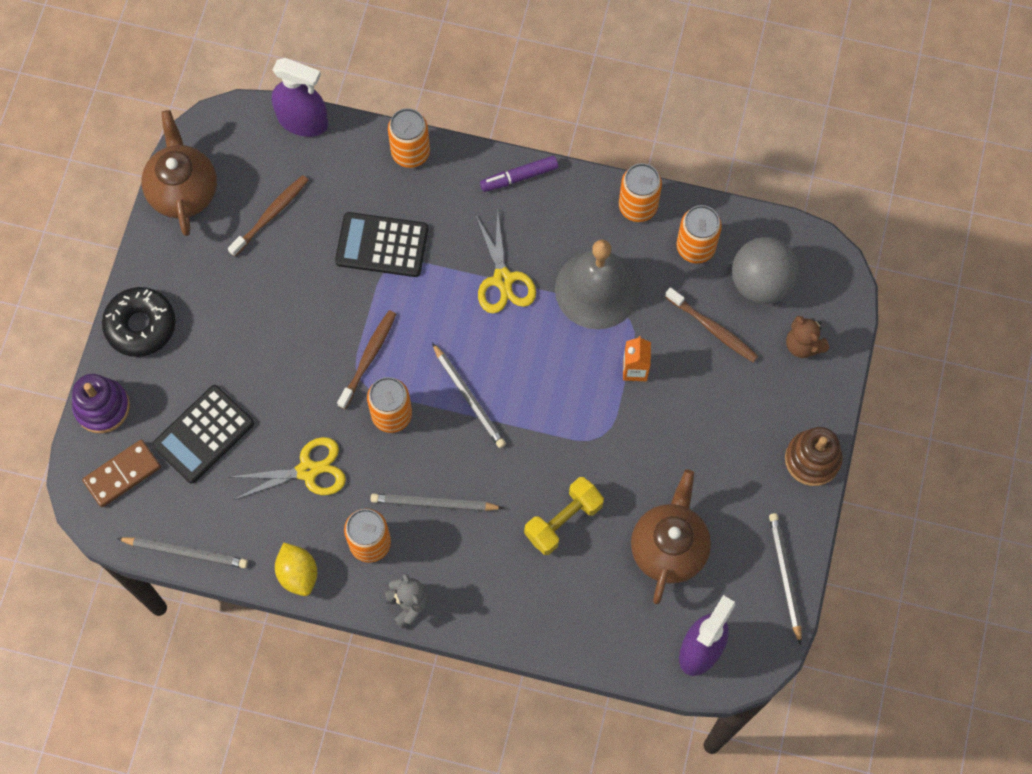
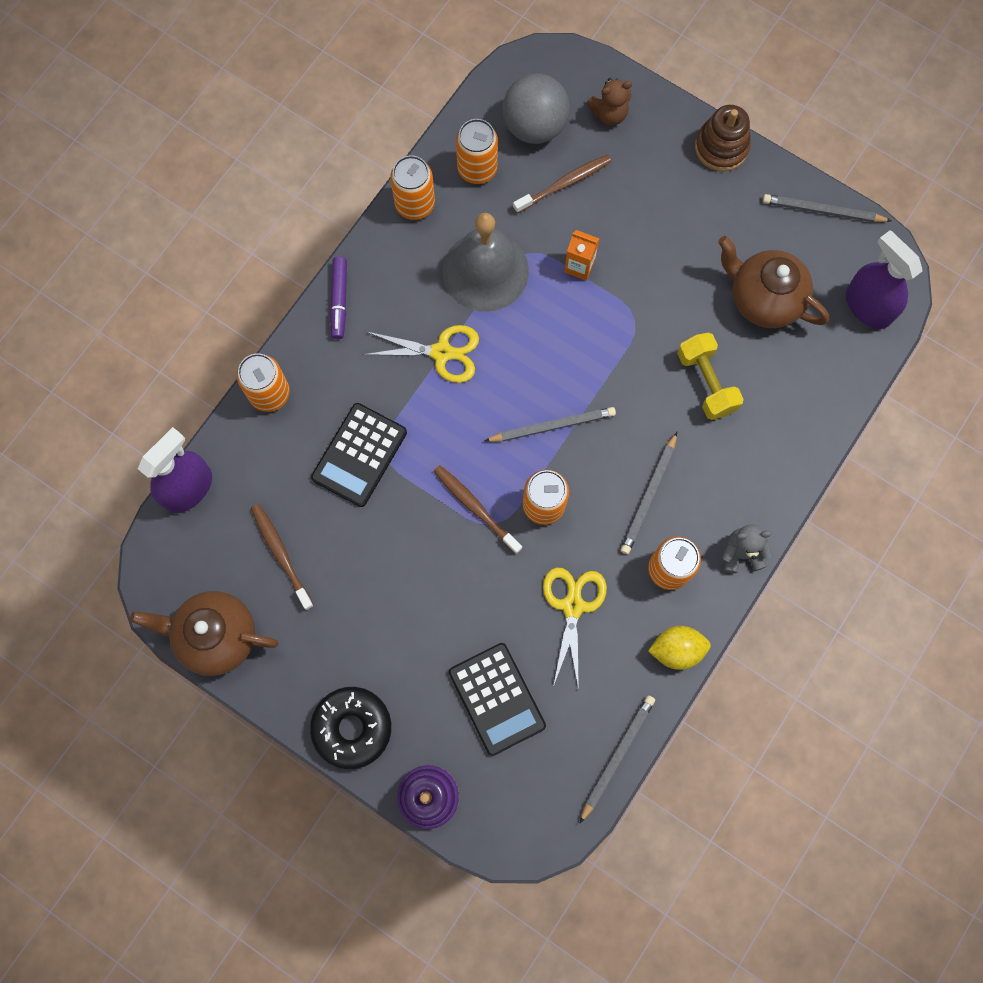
camera: 70 degrees left, 5 degrees up
(122, 474) = (510, 797): brown domino -> none

